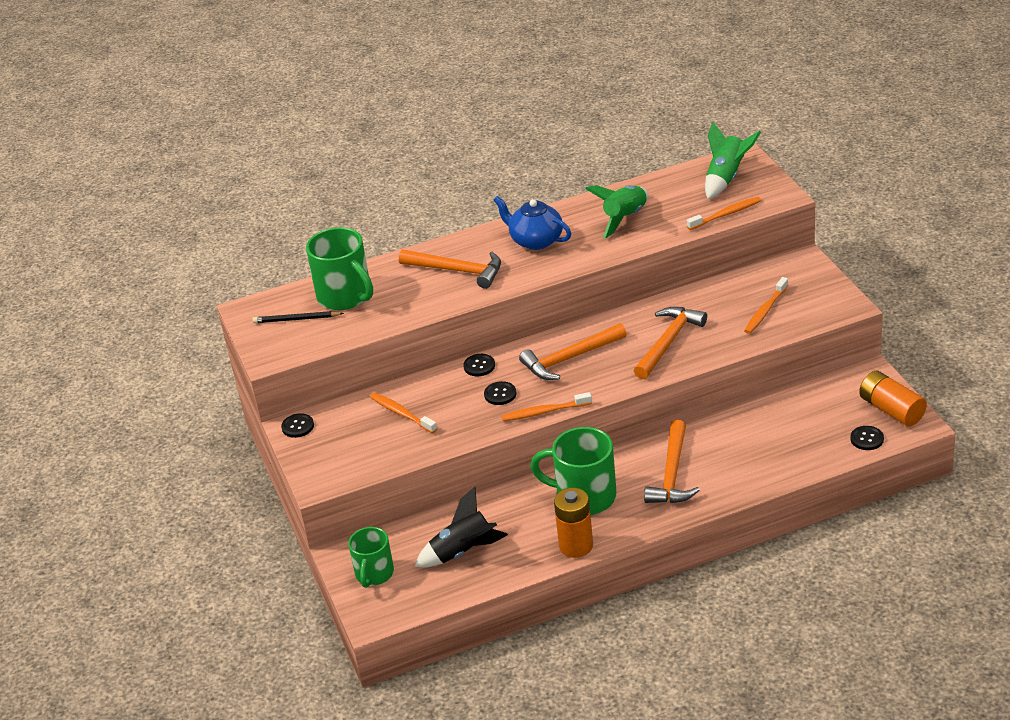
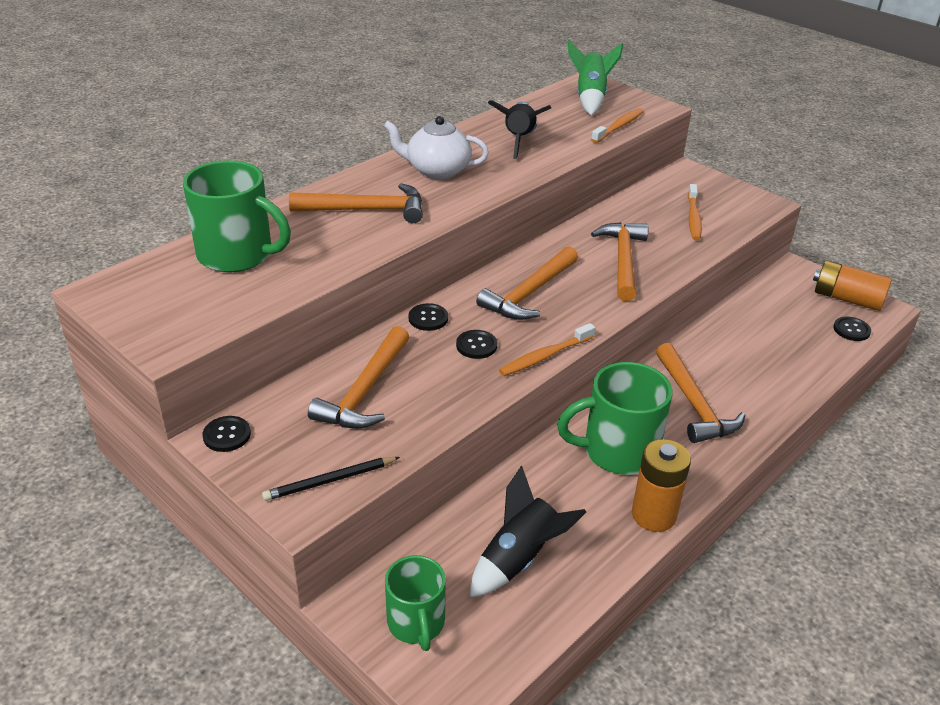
camera: 30 degrees left, 0 degrees up
(296, 319) = (182, 291): black pencil -> black pencil (330, 481)
(401, 413) = (365, 391): orange toothbrush -> orange hammer
(535, 240) = (437, 170): blue teapot -> white teapot
(625, 218) = (519, 141): green rocket -> black rocket

